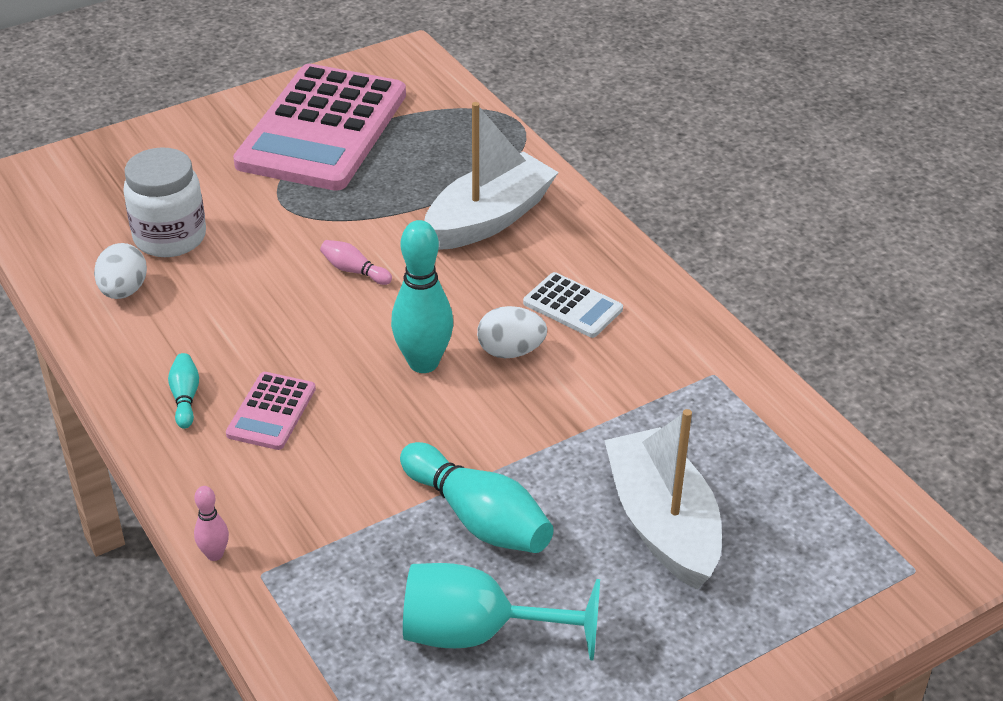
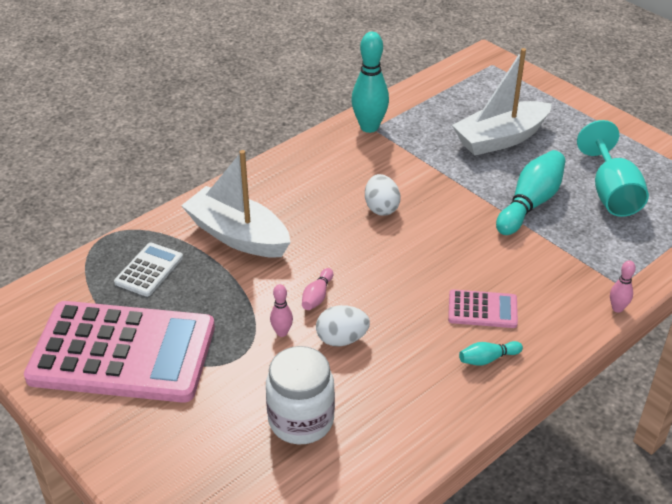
camera: 100 degrees left, 0 degrees up
(123, 291) = (380, 432): white egg -> white egg (342, 339)
(305, 237) = (282, 332): none -> pink bowling pin
(423, 363) = (406, 245): turquoise bowling pin -> turquoise bowling pin (369, 127)
(572, 306) = (327, 186): white calculator -> white calculator (149, 270)

